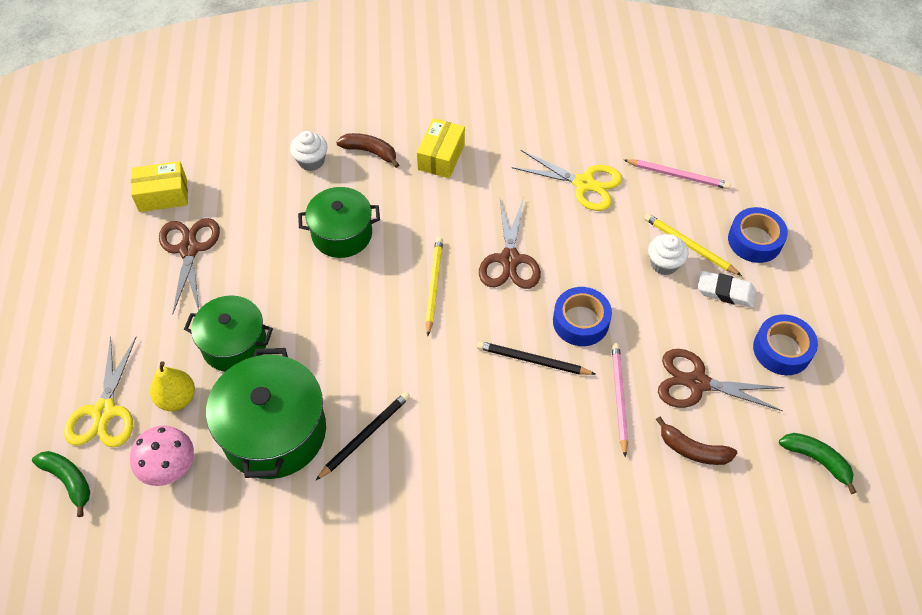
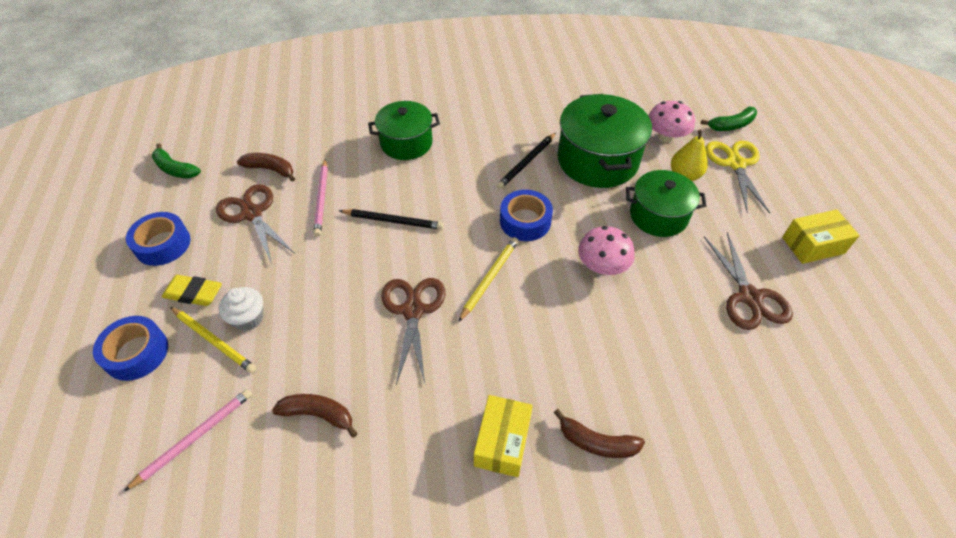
camera: 175 degrees right, 5 degrees down
(68, 480) = (731, 125): green banana -> green banana turned 60 degrees counterclockwise
(163, 195) = (818, 358): yellow box -> yellow box (813, 245)
(311, 161) = (667, 421): white cupcake -> none
(317, 290) = (602, 266): none -> pink mushroom
(342, 234) = (597, 326): green pot -> green pot (406, 143)
(433, 285) = (489, 278): yellow pencil -> yellow pencil turned 150 degrees counterclockwise
(580, 321) = (346, 255): blue tape -> blue tape (525, 221)
(584, 184) = (318, 414): yellow scissors -> brown banana
(678, 175) = (195, 438): pink pencil -> pink pencil turned 120 degrees clockwise
(696, 383) = (251, 213): brown scissors -> brown scissors turned 135 degrees counterclockwise
(725, 292) = (194, 293): white eraser -> yellow eraser

